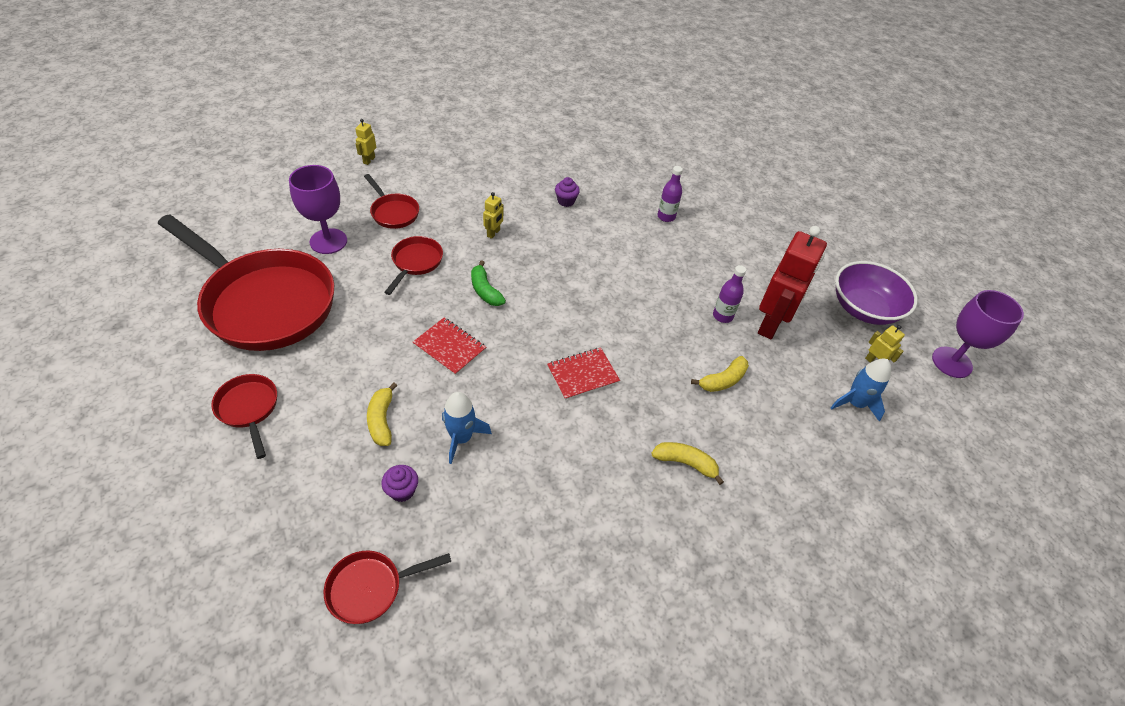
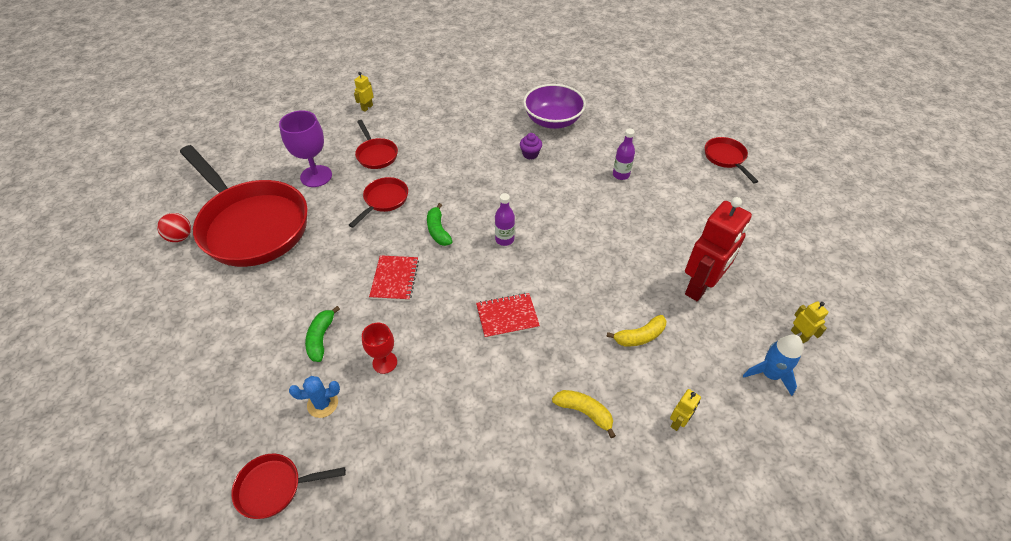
camera: 15 degrees right, 0 degrees up
(178, 324) = (180, 237): none -> red ball
(249, 409) = (216, 316): red pan -> red pan (726, 158)
(382, 420) = (321, 338): yellow banana -> green banana
(402, 491) = (322, 404): purple cupcake -> blue cactus
(449, 347) = (394, 279): red notebook -> red notebook turned 45 degrees clockwise
(461, 438) = (385, 362): blue rocket -> red goblet
(493, 233) = (458, 179): yellow robot -> yellow robot (678, 422)
(722, 316) = (654, 274): purple bottle -> purple bottle (504, 239)
(864, 309) = (800, 280): purple bowl -> purple bowl (553, 120)
(951, 362) = (884, 344): purple goblet -> none

